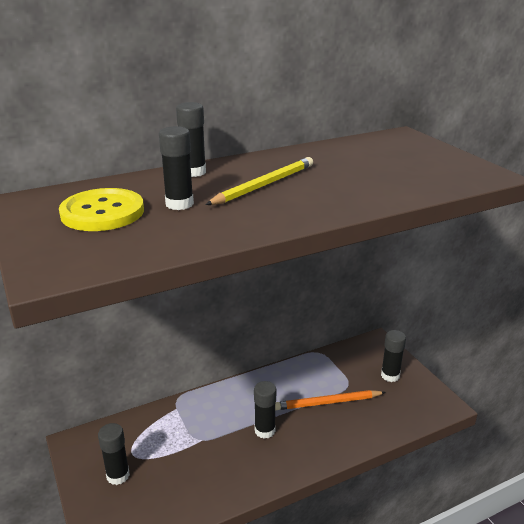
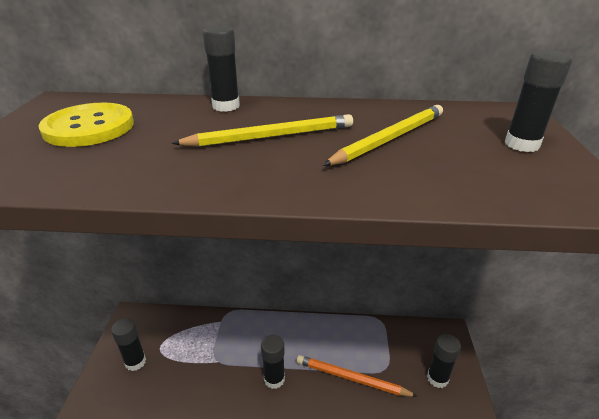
camera: 30 degrees right, 5 degrees up
(179, 204) = (161, 136): black glue stick -> black glue stick (522, 144)
(346, 168) = (389, 138): none -> yellow pencil

